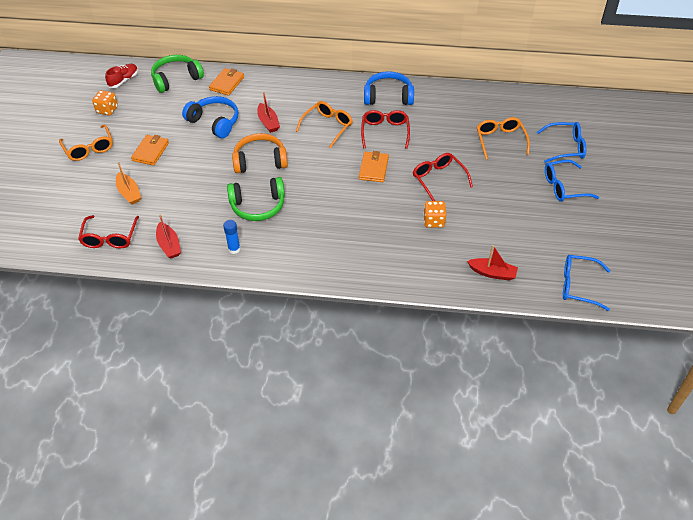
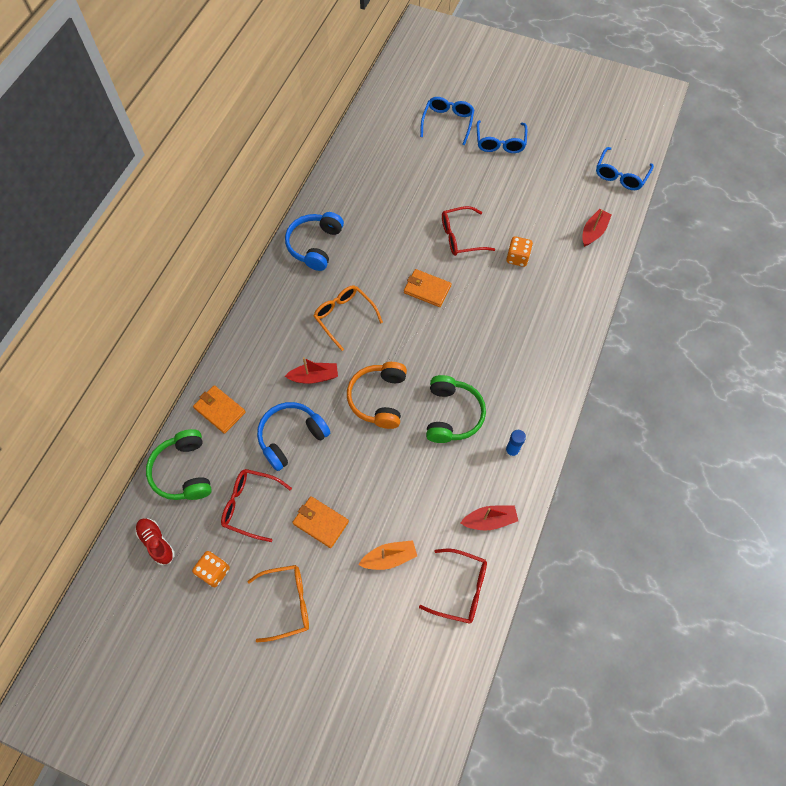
camera: 75 degrees left, 15 degrees up
(385, 132) = (373, 264): red glasses -> red glasses (250, 505)
(500, 140) = (421, 169): orange glasses -> none

